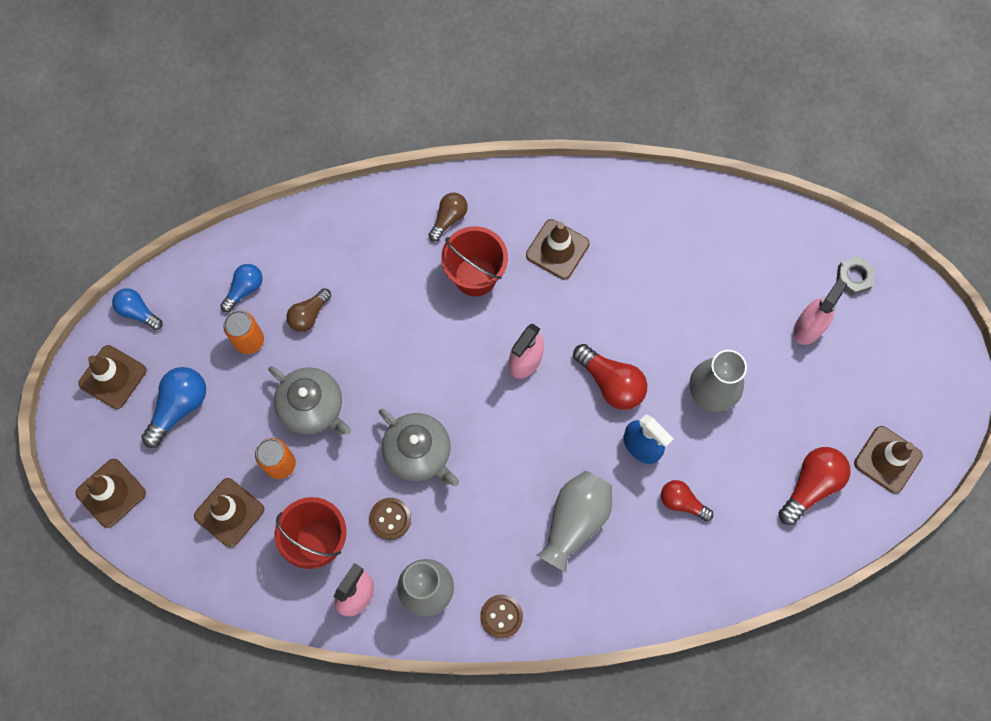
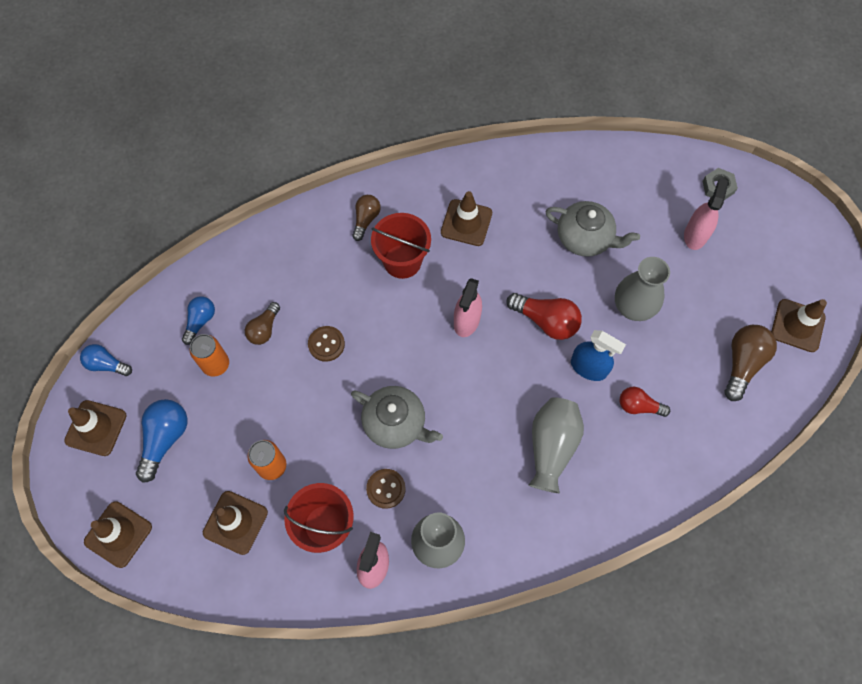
camera: 15 degrees left, 5 degrees down
(312, 407) = (288, 408): grey teapot -> grey teapot (585, 238)
(501, 616) = (512, 549): brown button -> brown button (326, 344)
(810, 485) = (742, 363): red light bulb -> brown light bulb

